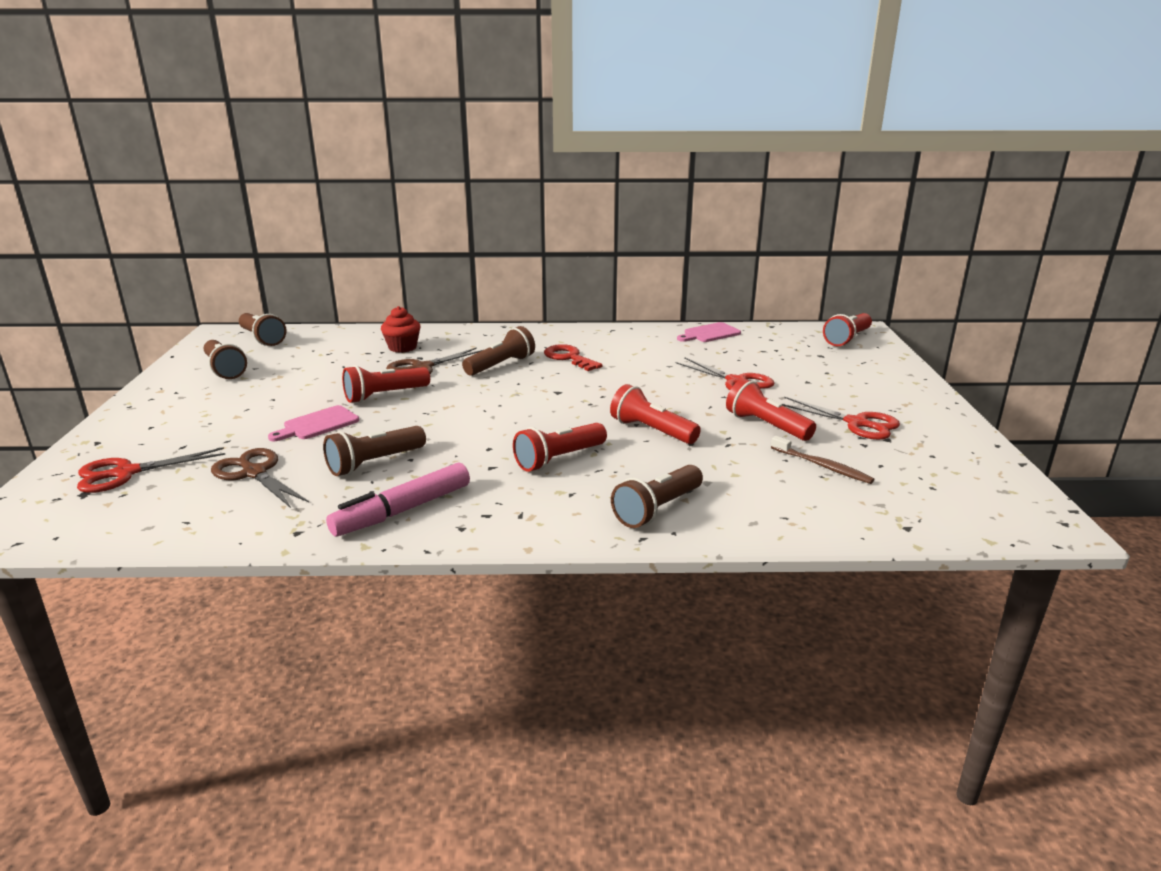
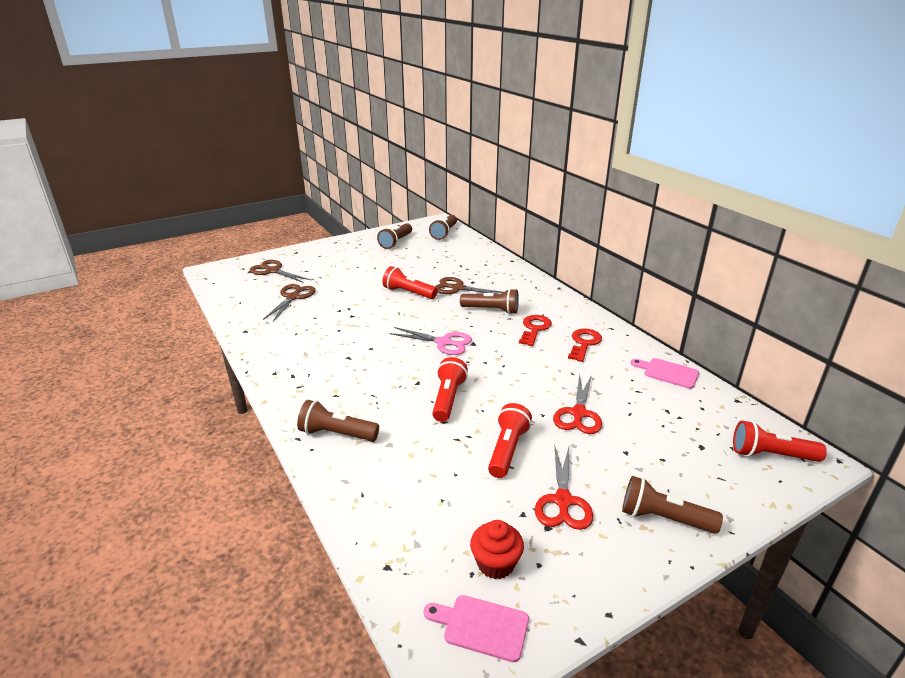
camera: 60 degrees right, 5 degrees up
(126, 473) = (273, 271): red scissors -> brown scissors
(317, 424) = (356, 290): pink cutting board -> pink cutting board (481, 626)
(374, 463) = (326, 322): brown flashlight -> brown flashlight (663, 518)
(402, 347) = (480, 271): red cupcake -> red cupcake (495, 563)
(403, 510) = (281, 349): pink marker -> none
(534, 405) = (443, 342): none -> pink scissors
(559, 459) = (376, 376): red flashlight -> none
(624, 347) = (584, 343): none -> red key
(822, 466) = (459, 497): brown toothbrush -> none

